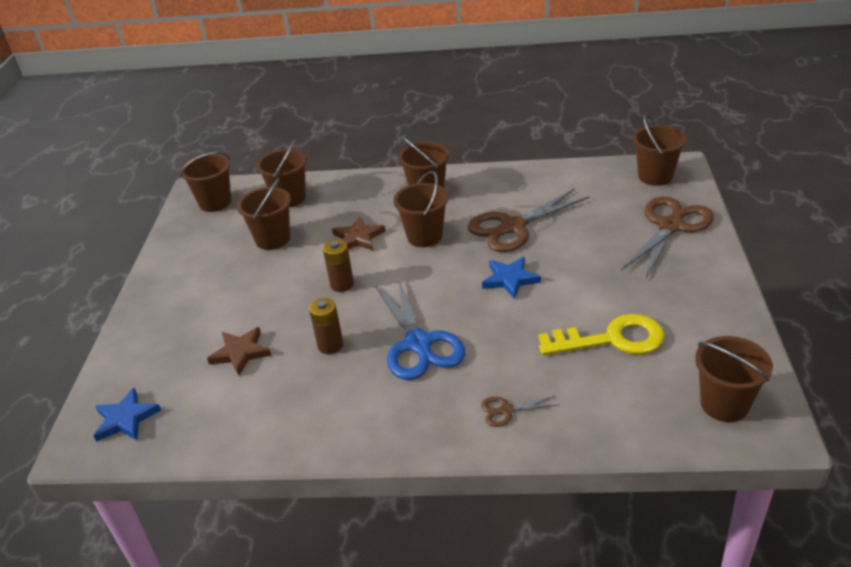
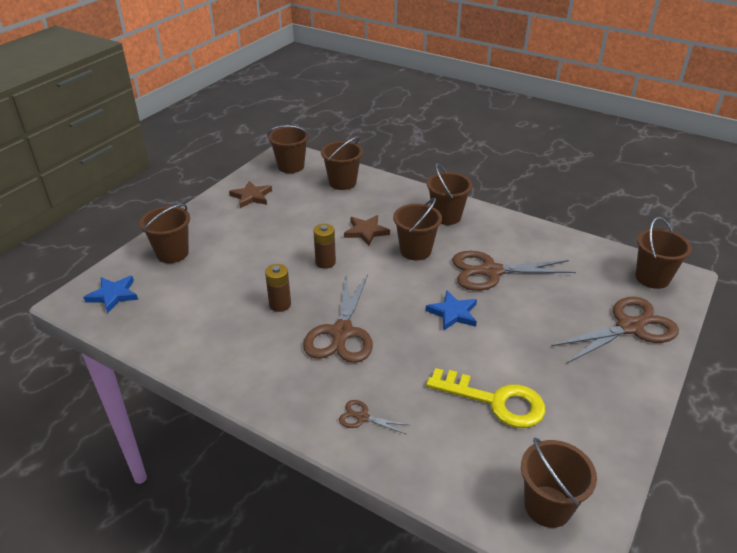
camera: 25 degrees right, 0 degrees up
(240, 353) = (218, 282): brown star -> brown star (251, 196)
(273, 239) = (306, 208): brown bucket -> brown bucket (172, 253)
(418, 343) = (342, 332): blue scissors -> brown scissors

